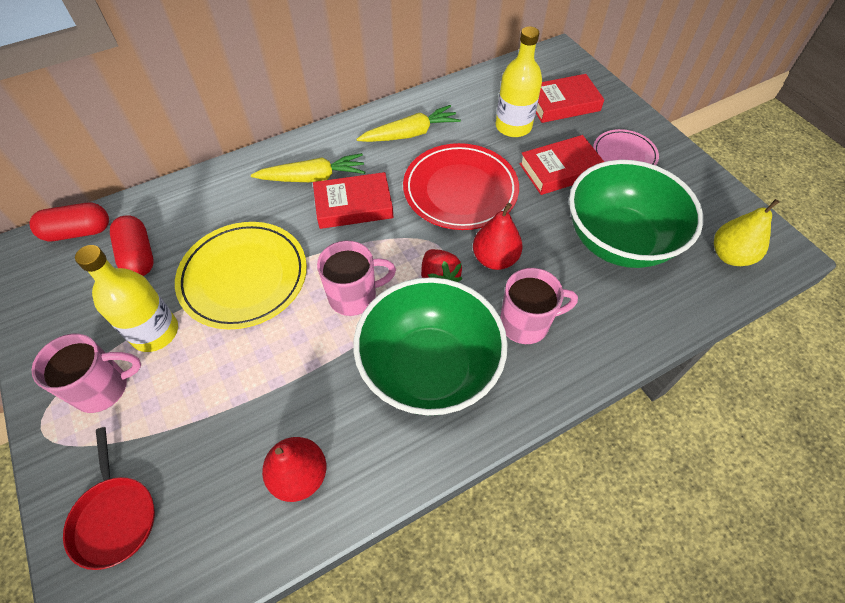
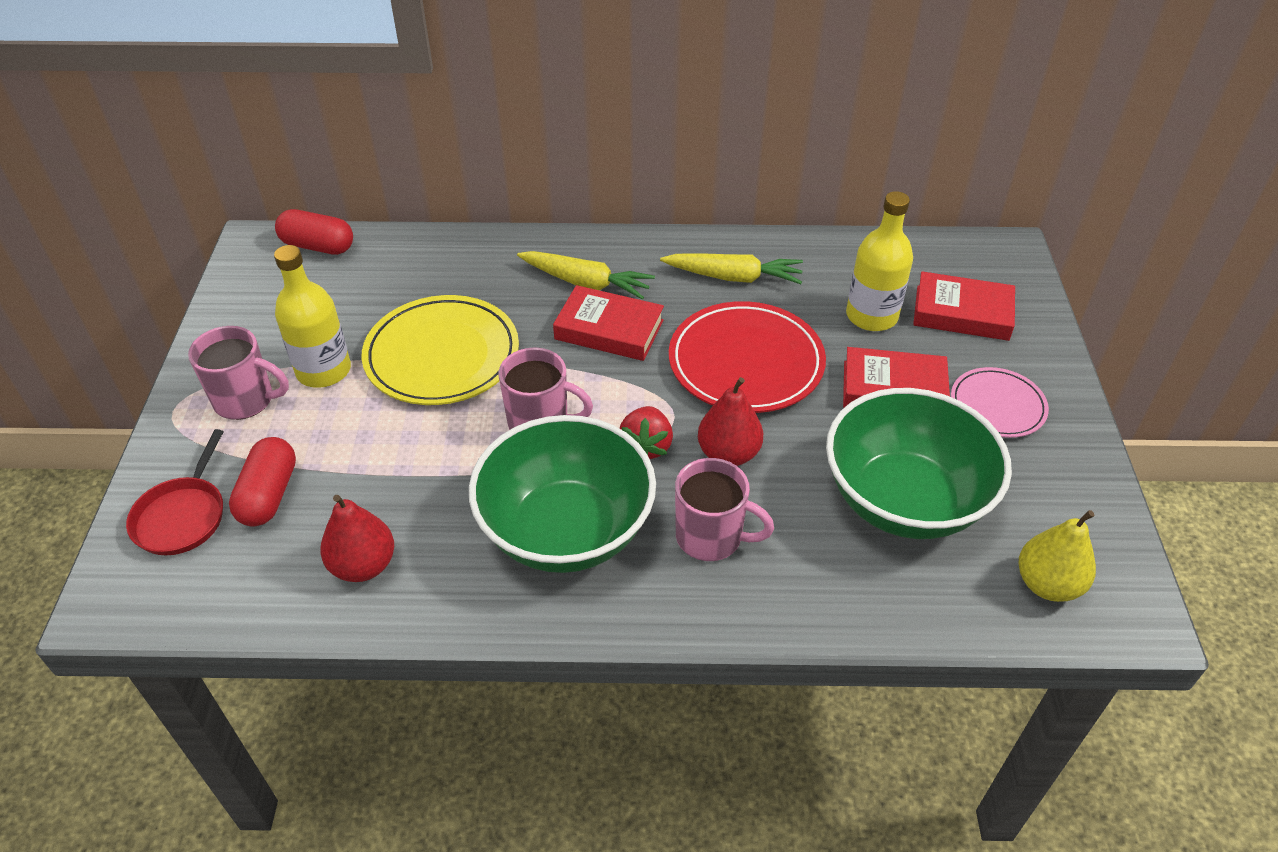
camera: 30 degrees right, 10 degrees down
(138, 256) = (357, 292): red capsule -> red capsule (269, 495)

